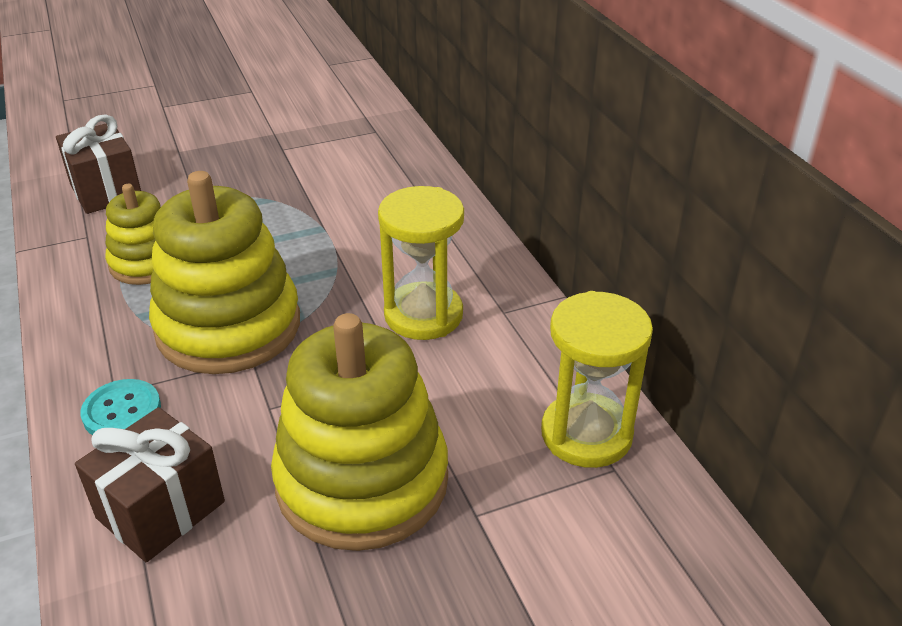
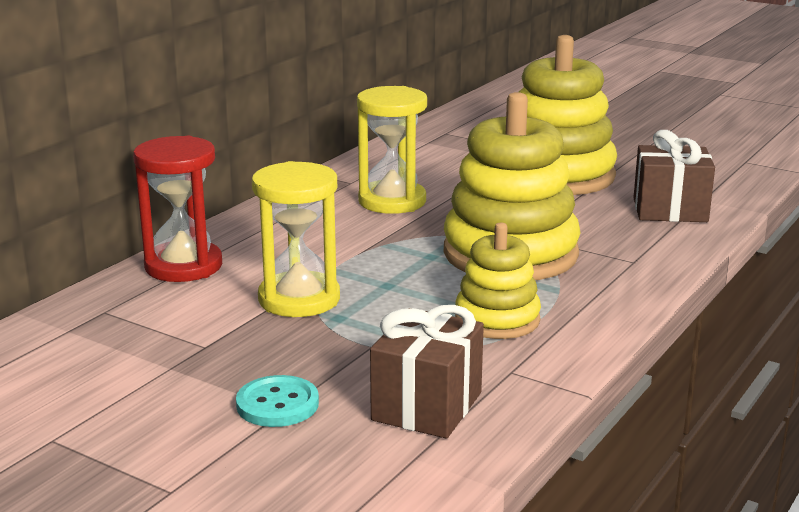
camera: 125 degrees left, 15 degrees down
(122, 411) = (640, 251): turquoise button -> turquoise button (277, 404)
(409, 172) = (183, 266): none -> red hourglass
(586, 434) = (430, 142): yellow hourglass -> yellow hourglass (299, 299)

